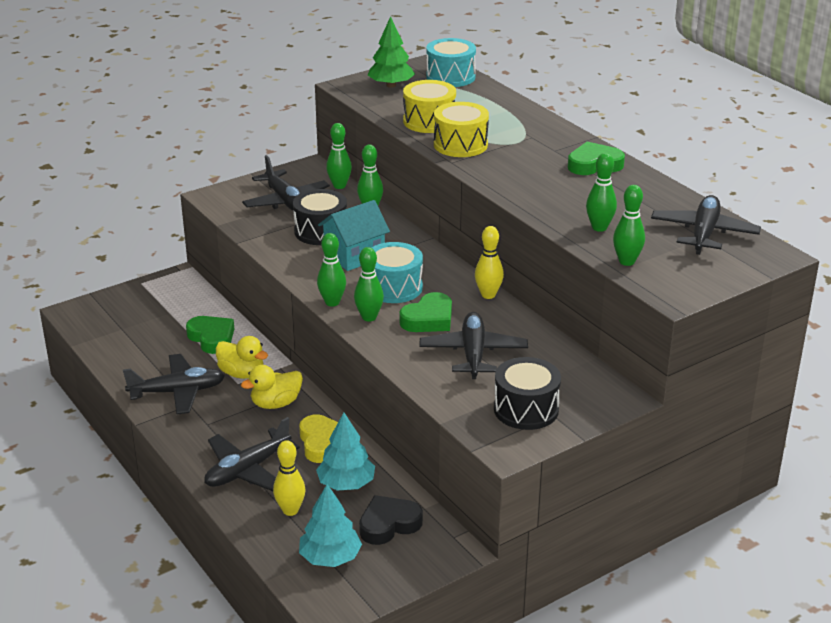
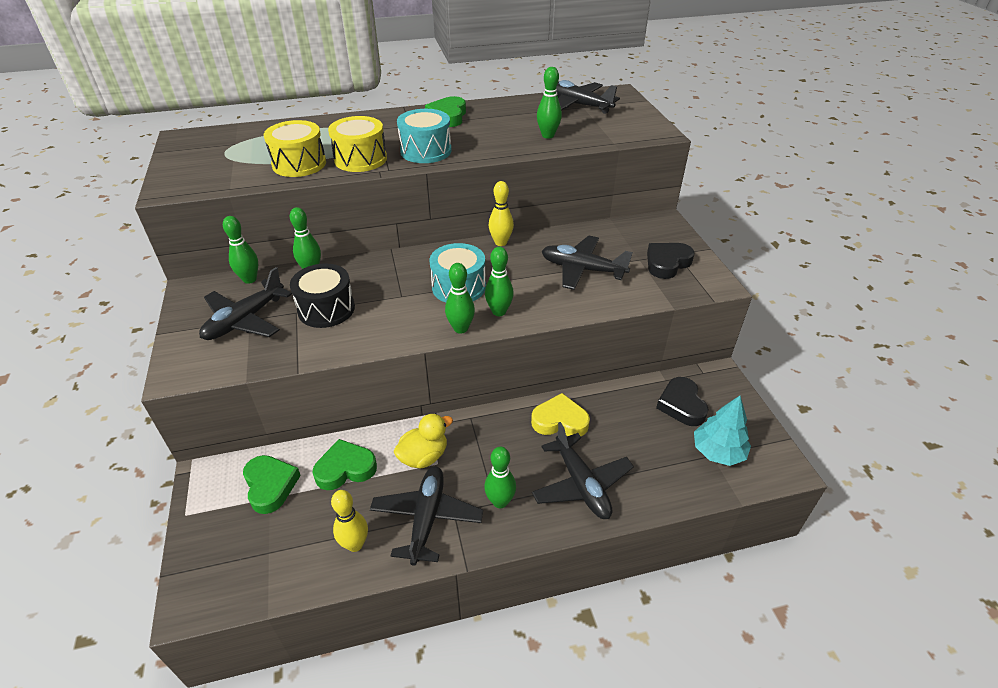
camera: 70 degrees left, 10 degrees up
(276, 403) = (486, 441): yellow duck -> none
(286, 201) = (245, 320): black plane -> black plane turned 135 degrees clockwise
(290, 510) = (649, 465): yellow bowling pin -> yellow bowling pin (355, 544)
(346, 484) = (622, 418): turquoise tree -> none
(354, 255) = (387, 297): turquoise house -> none
(391, 85) = (199, 167): green tree -> none
(428, 319) = (520, 280): green heart -> green heart (270, 486)
(450, 77) = (223, 137): turquoise drum -> turquoise drum (426, 151)
(526, 409) = (667, 263): black drum -> black heart
(626, 261) = (603, 137): green bowling pin -> green bowling pin (500, 501)

